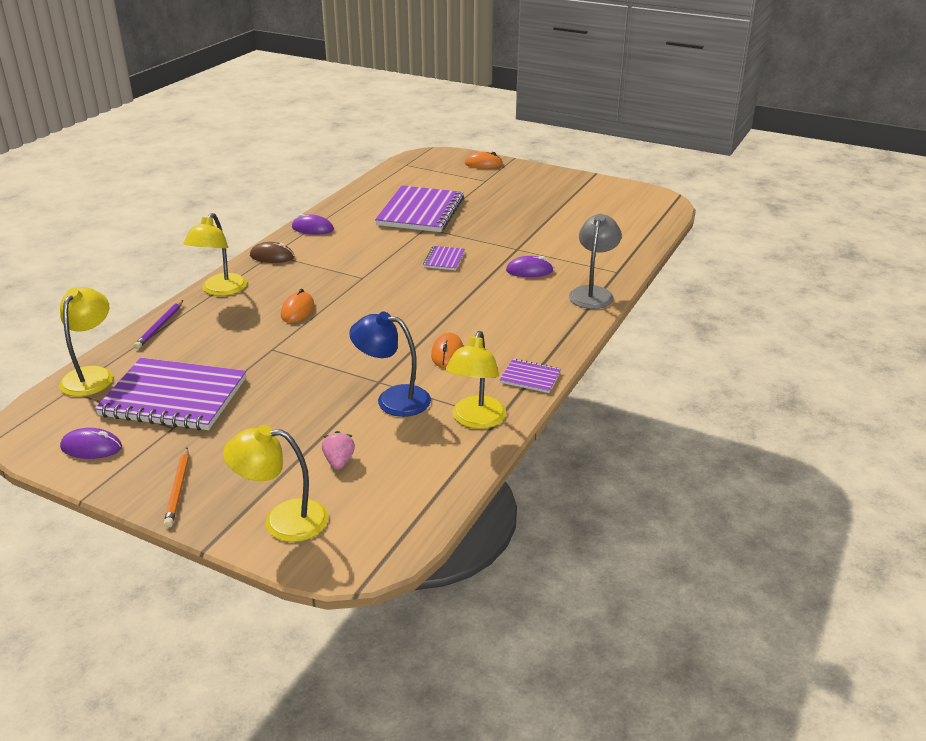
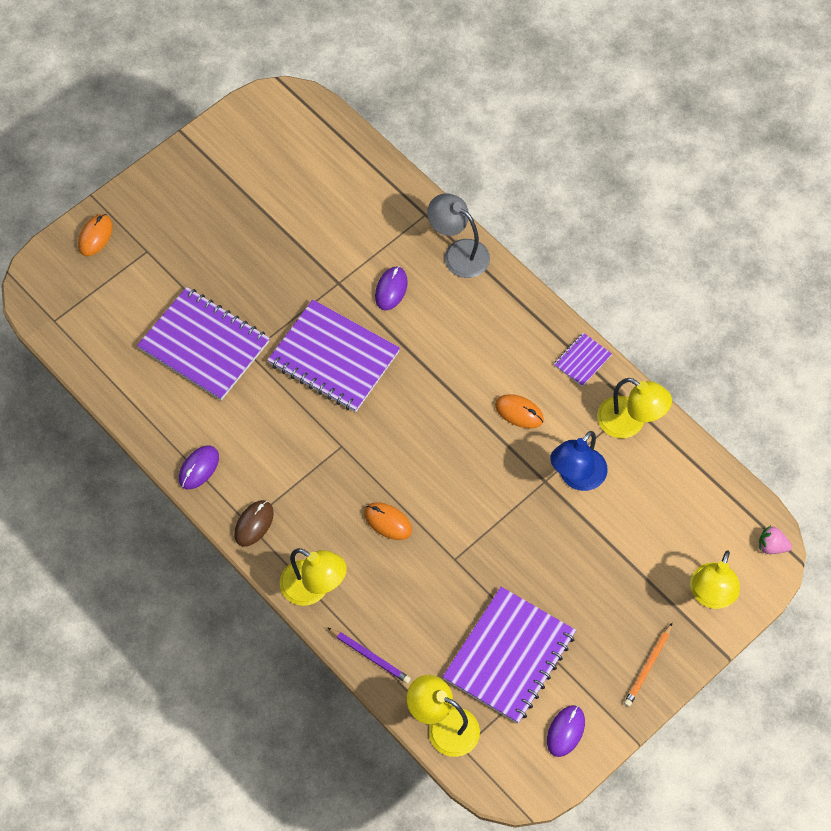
camera: 70 degrees left, 30 degrees up
(178, 489) = (648, 666): orange pencil -> orange pencil turned 105 degrees clockwise
(339, 461) = (651, 540): pink strawberry -> pink strawberry (772, 546)
(444, 259) = (334, 358): purple notebook -> purple notebook, size x2.22

